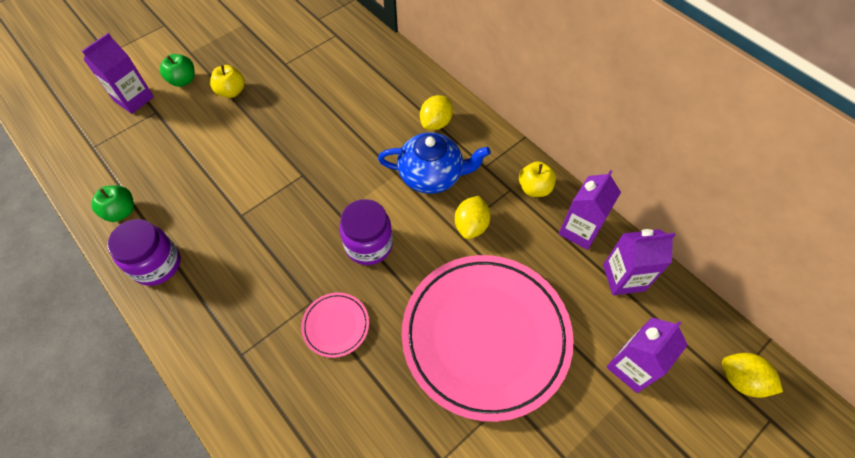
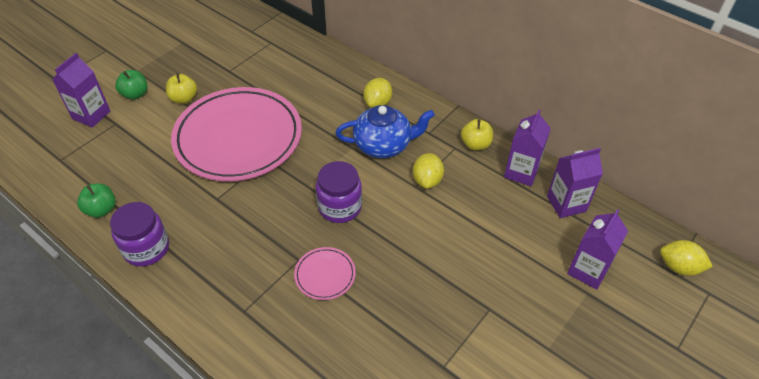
camera: 10 degrees left, 10 degrees down
(485, 336) = (459, 264): pink plate -> pink plate (238, 138)

